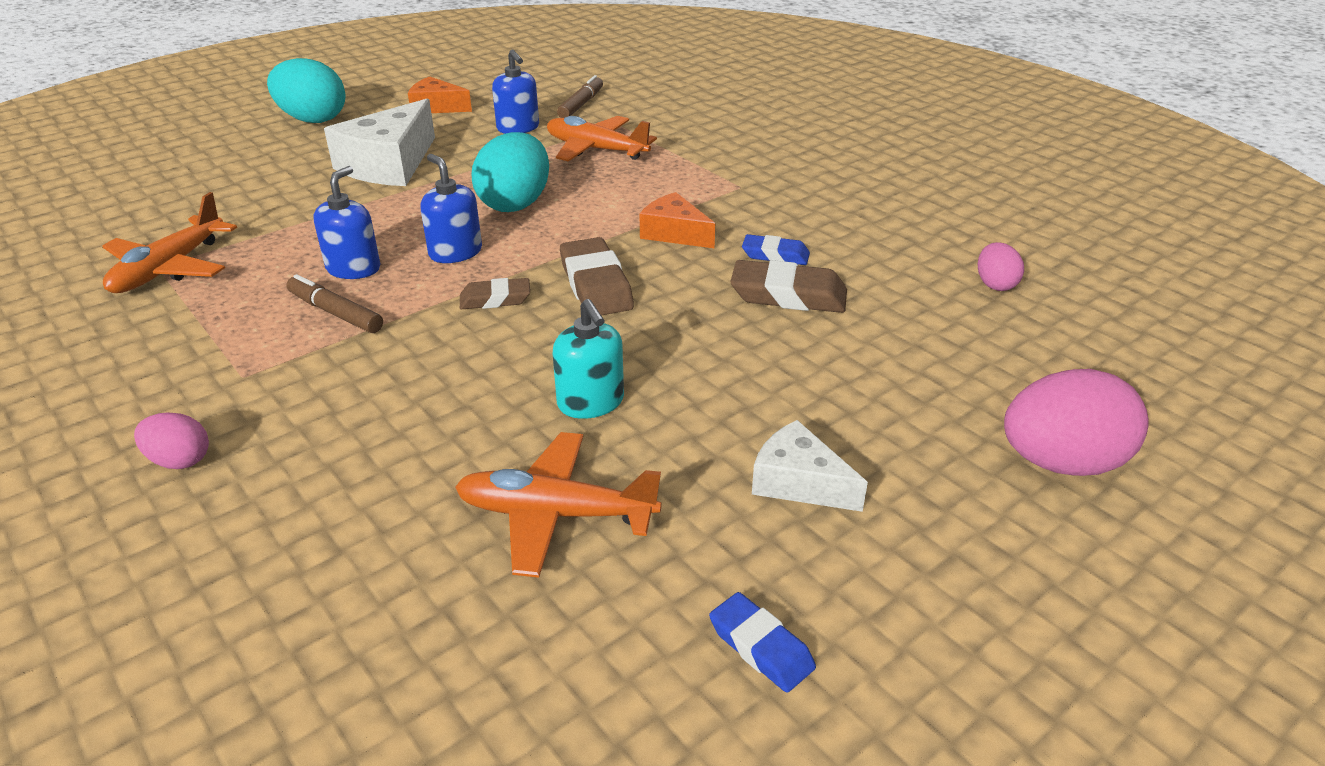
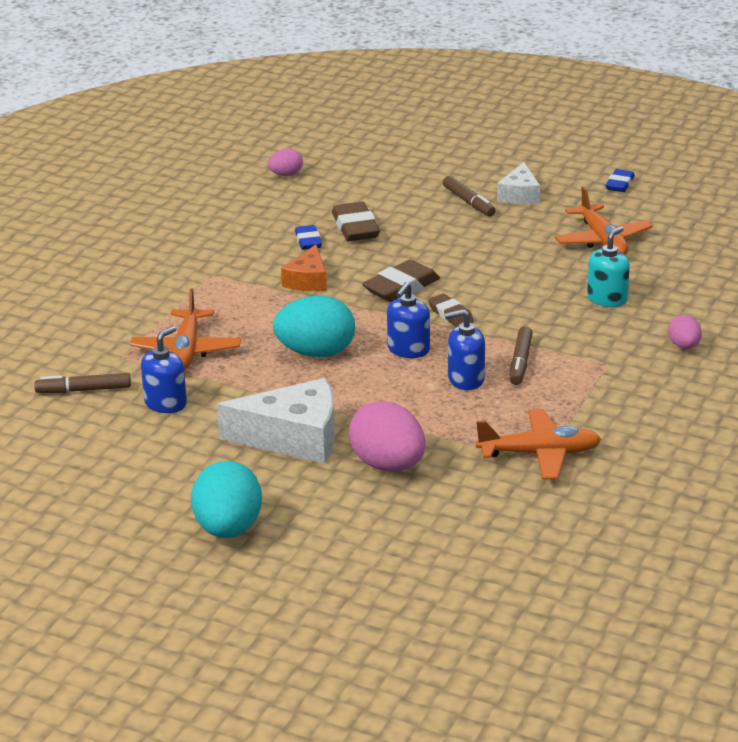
camera: 115 degrees left, 5 degrees down
(436, 107) = (144, 468): orange cheese -> none
(591, 402) = (517, 255): turquoise soap dispenser -> turquoise soap dispenser (607, 299)
(805, 415) = (468, 202): none -> brown marker
(1061, 463) = (443, 145): pink egg -> pink egg (388, 465)

